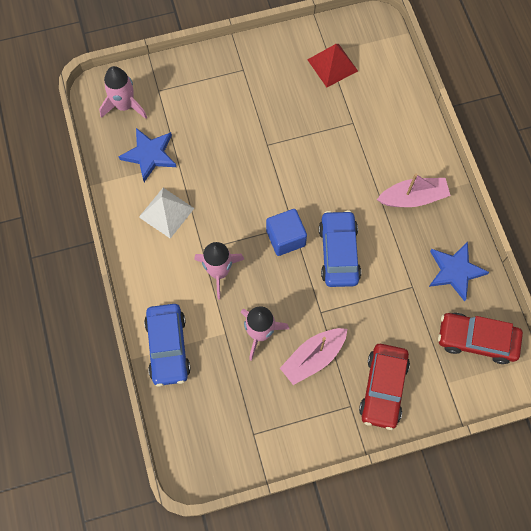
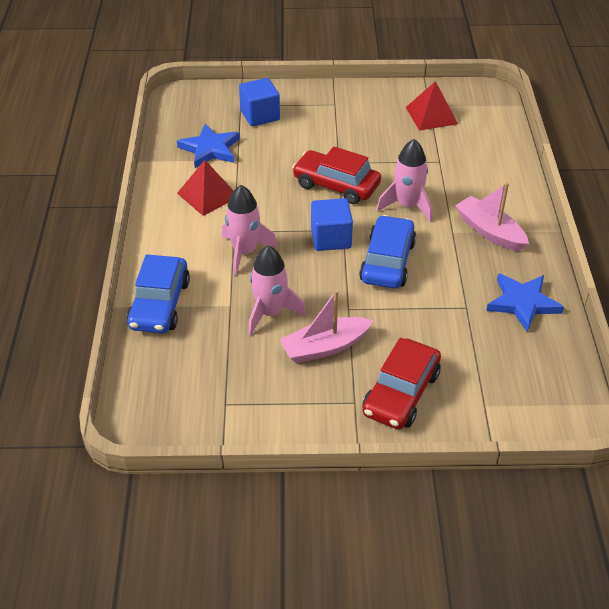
camera: 15 degrees right, 25 degrees down
(124, 105) = (201, 110): pink rocket -> pink rocket (407, 205)
(166, 212) = (208, 195): white pyramid -> red pyramid
(180, 100) = (260, 115): none -> blue cube
(413, 198) = (489, 231): pink boat -> pink boat turned 135 degrees counterclockwise
(476, 340) = (533, 371): red car -> red car (336, 185)

